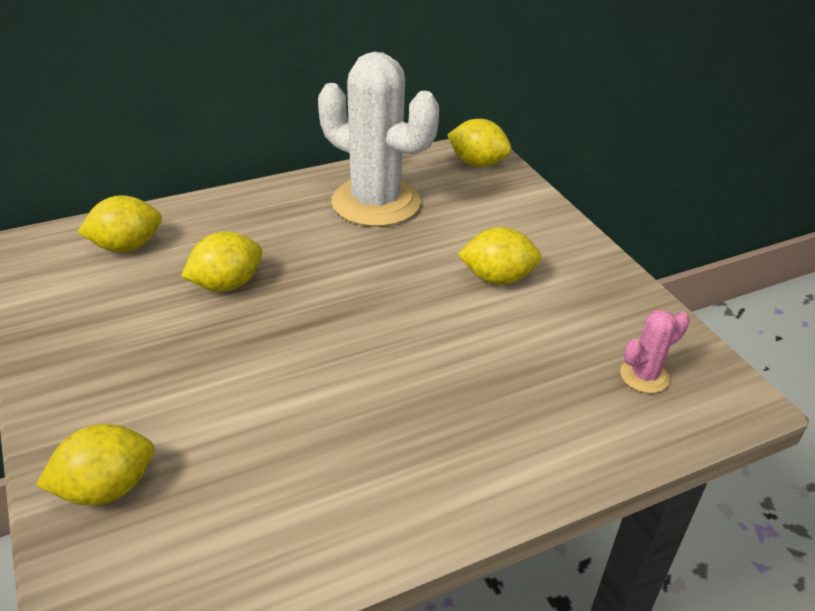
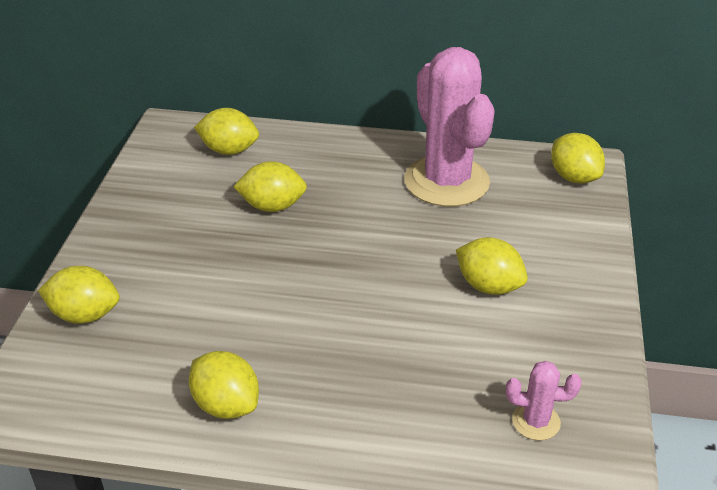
camera: 35 degrees right, 0 degrees up
(363, 504) = (226, 405): none -> yellow lemon
(376, 202) = (446, 181): white cactus -> pink cactus

